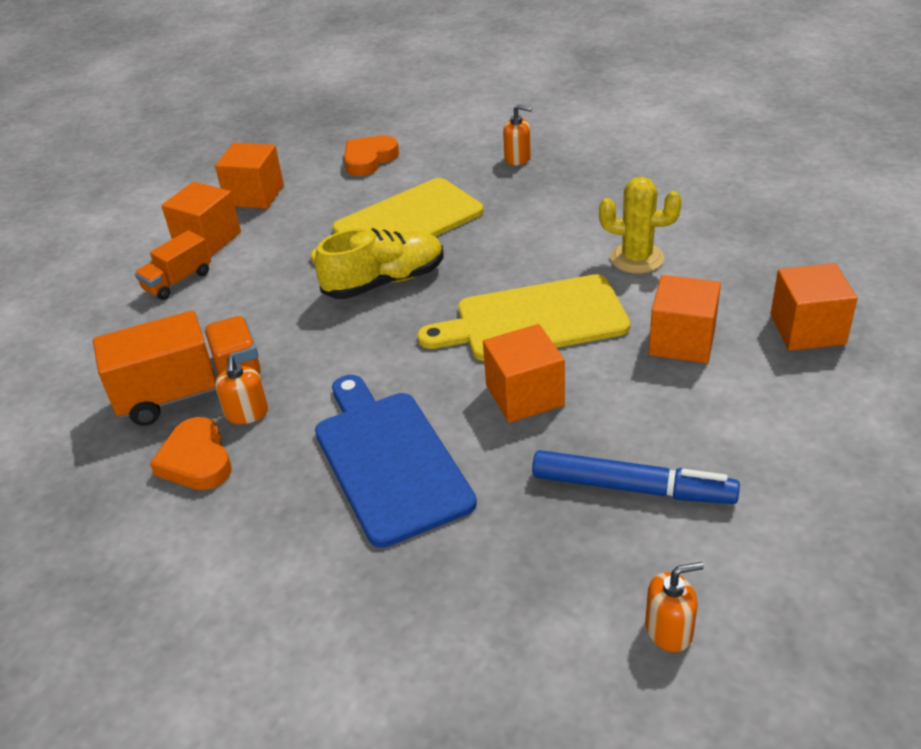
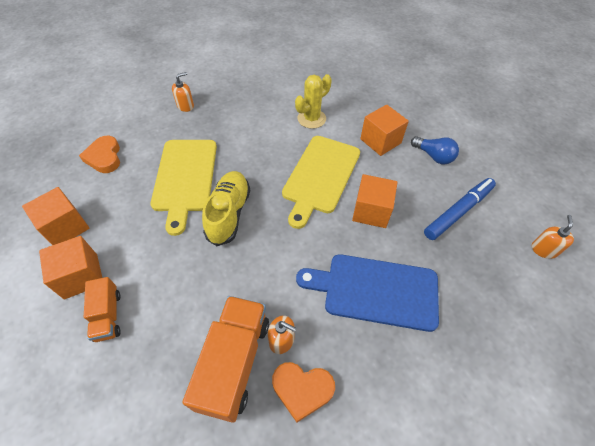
camera: 60 degrees left, 15 degrees up
(726, 411) = (434, 156): none -> blue light bulb
(807, 329) = (405, 105): orange cube -> none

